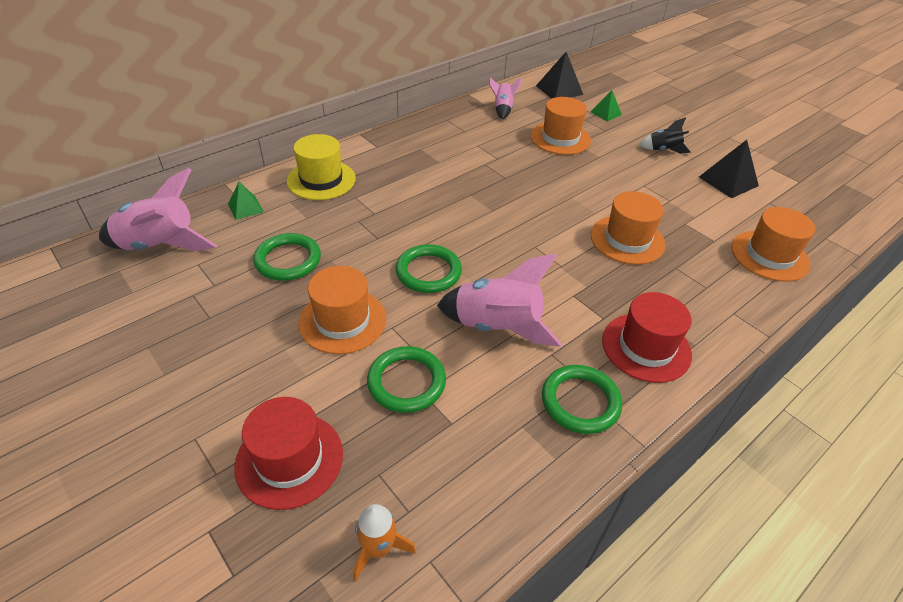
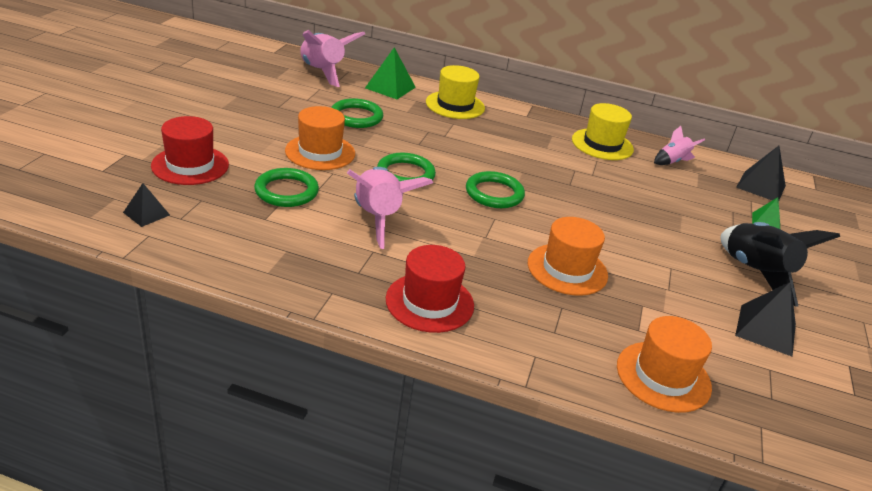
camera: 55 degrees right, 10 degrees down
(245, 208) = (390, 87): green pyramid -> green pyramid, size x1.63
(378, 548) = (146, 213): orange rocket -> black pyramid
(454, 130) = (602, 144): none -> yellow hat
(560, 138) = (675, 202): orange hat -> none
(580, 402) = (334, 275): green ring -> green ring (494, 193)
(663, 150) = (756, 272): black rocket -> black rocket, size x1.82

